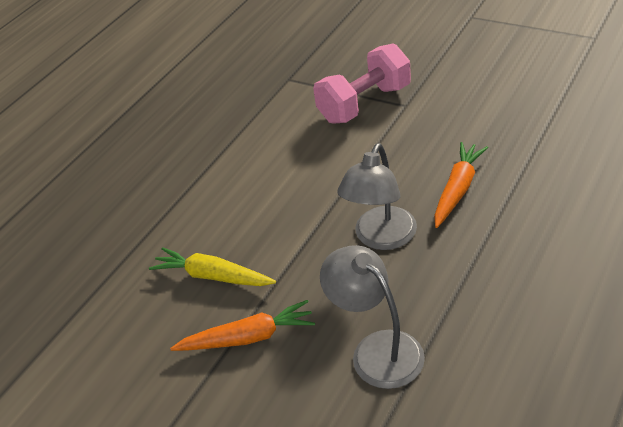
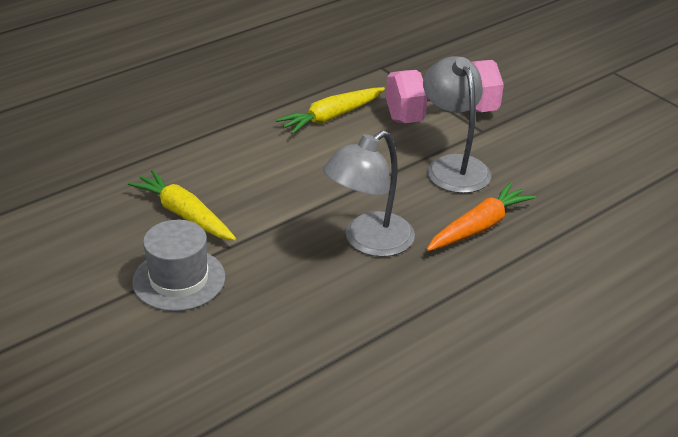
camera: 15 degrees right, 5 degrees down
(248, 337) = (179, 279): orange carrot -> grey hat
(277, 139) = (331, 117): none -> yellow carrot
(377, 349) = (292, 338): grey lamp -> grey lamp (453, 166)

